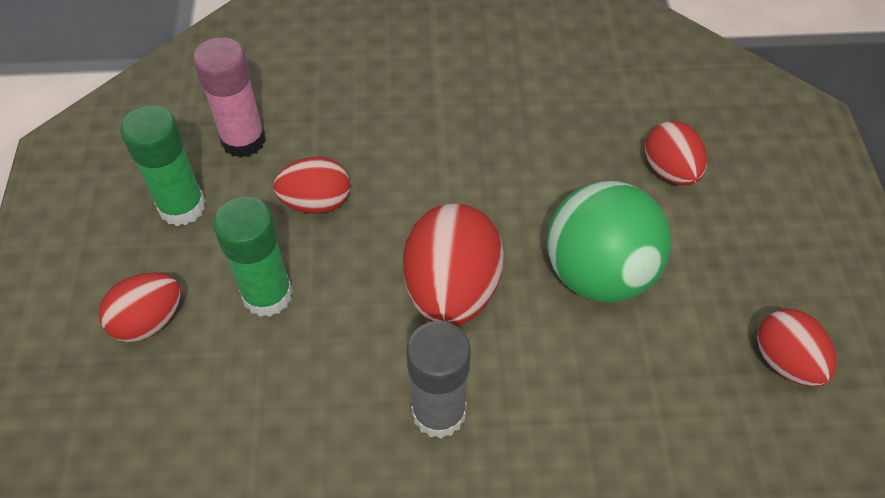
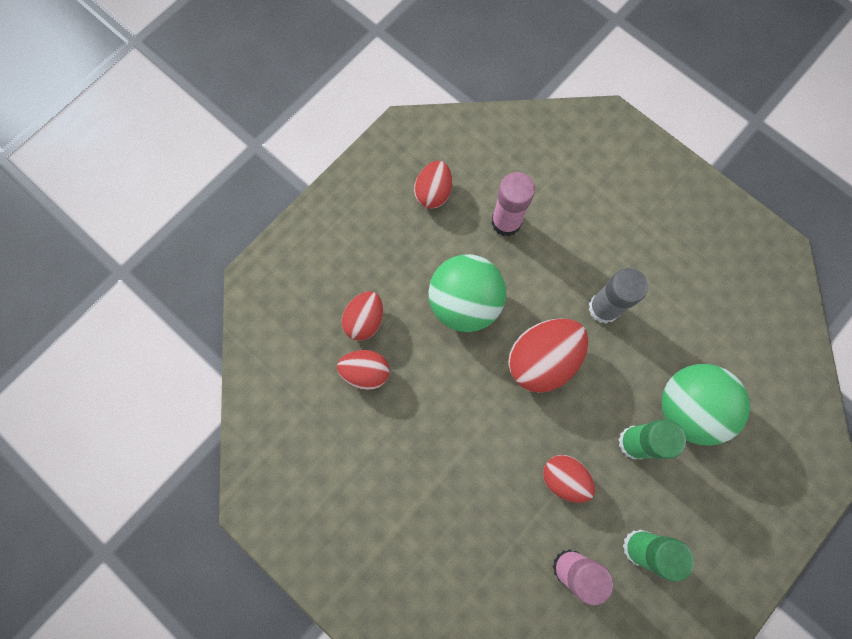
camera: 135 degrees left, 20 degrees up
(149, 321) = (705, 482): red egg -> red egg (365, 372)
(230, 385) = (688, 408): none -> green ball
(666, 409) = (506, 222): none -> pink glue stick

